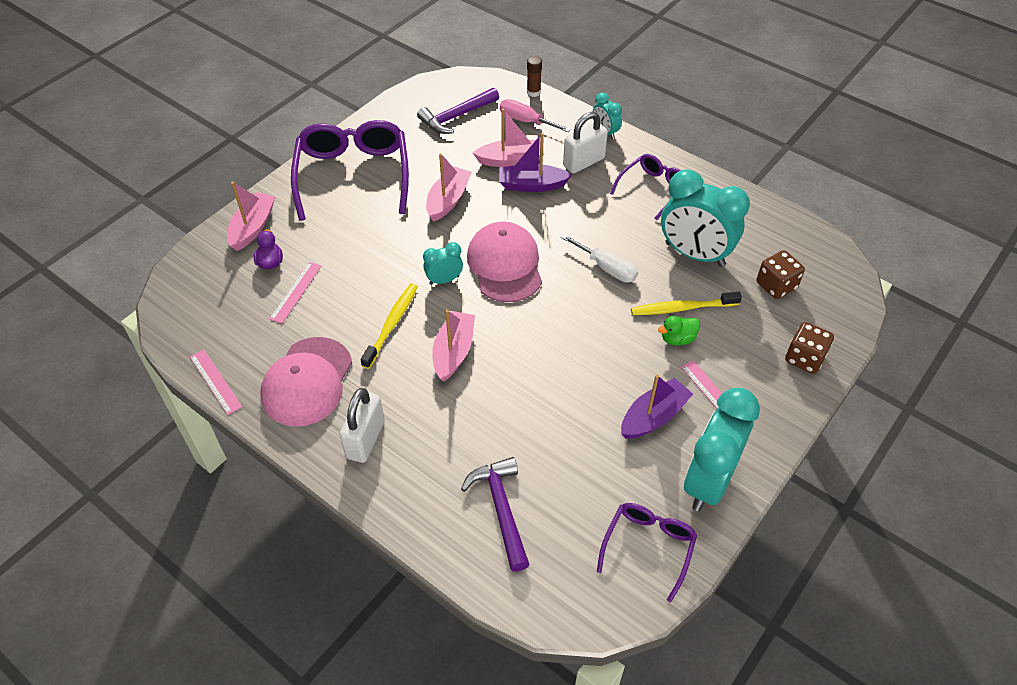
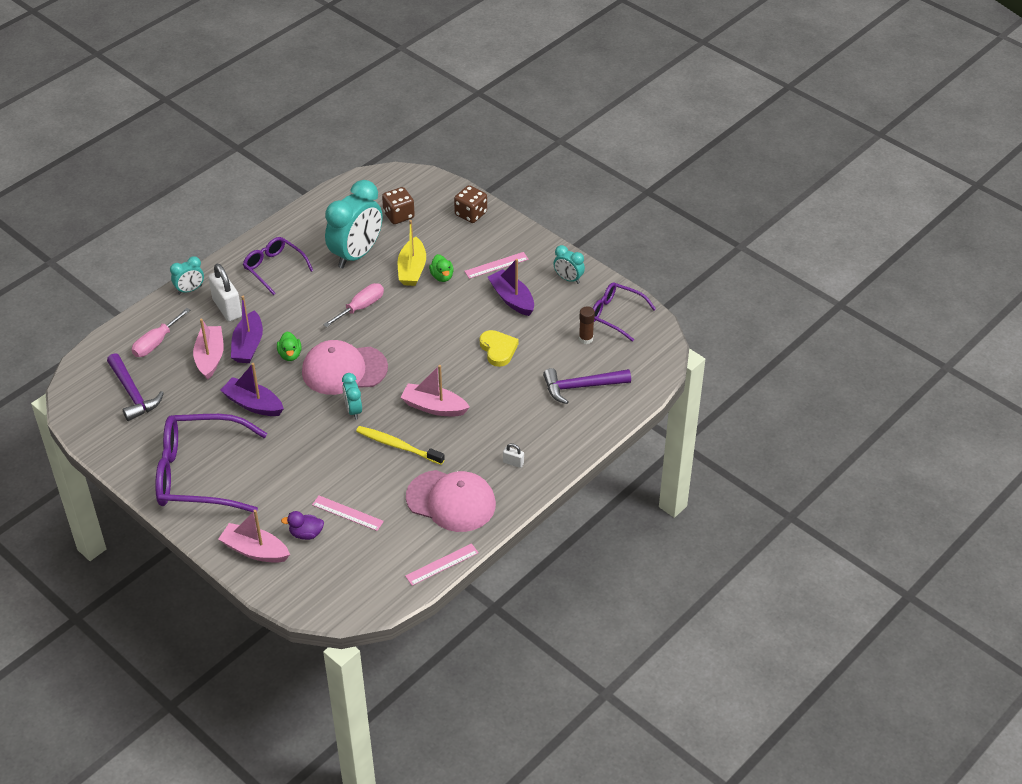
camera: 85 degrees left, 5 degrees down
(365, 439) = (513, 463): white padlock -> white padlock, size x0.46
(448, 200) = (253, 404): pink boat -> purple boat
(522, 218) = (290, 355): none -> green duck
(533, 92) = (113, 334): brown glue stick -> brown glue stick (586, 339)
(557, 409) = (498, 349): none -> yellow heart
(607, 268) = (361, 307): white screwdriver -> pink screwdriver
(682, 308) = (412, 269): yellow toothbrush -> yellow boat
(708, 481) = (568, 279): turquoise clock -> turquoise clock, size x0.48

